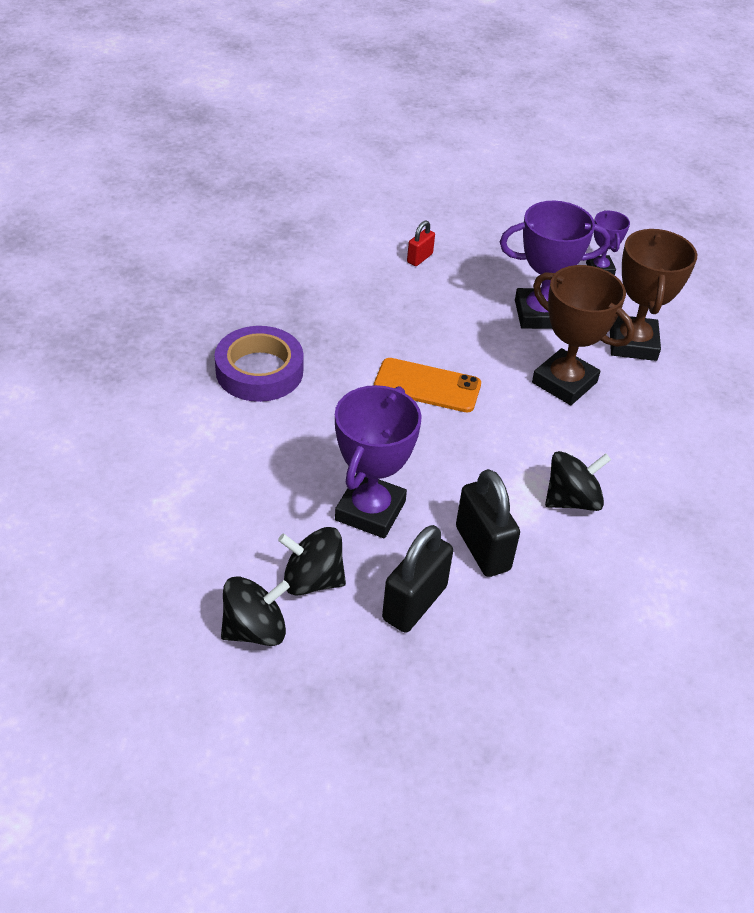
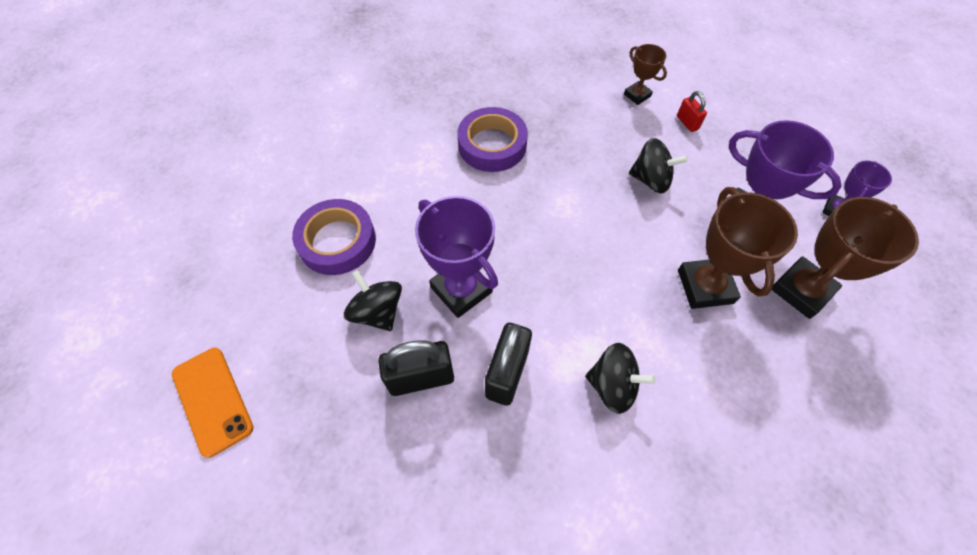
camera: 45 degrees right, 15 degrees up
(197, 548) = (337, 241): none -> purple tape
(255, 629) = (313, 320): black spinning top -> black spinning top (651, 180)
(351, 256) = (637, 95): none -> brown trophy
(370, 511) = (461, 289): purple trophy -> purple trophy turned 75 degrees clockwise
(419, 258) = (687, 123): red padlock -> red padlock turned 75 degrees clockwise
(427, 386) = (593, 223): orange phone -> orange phone (212, 400)

